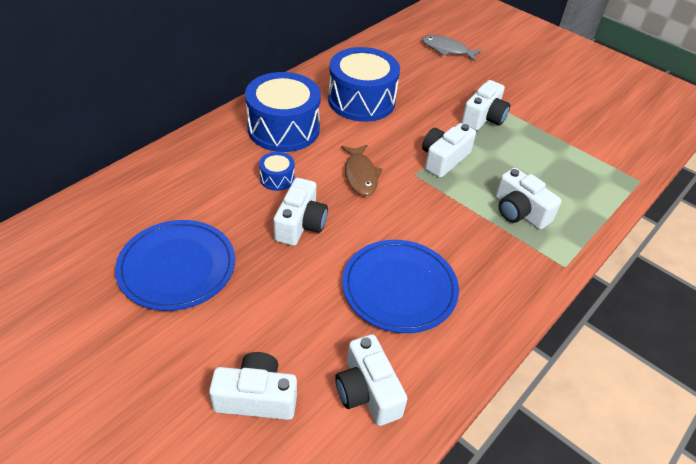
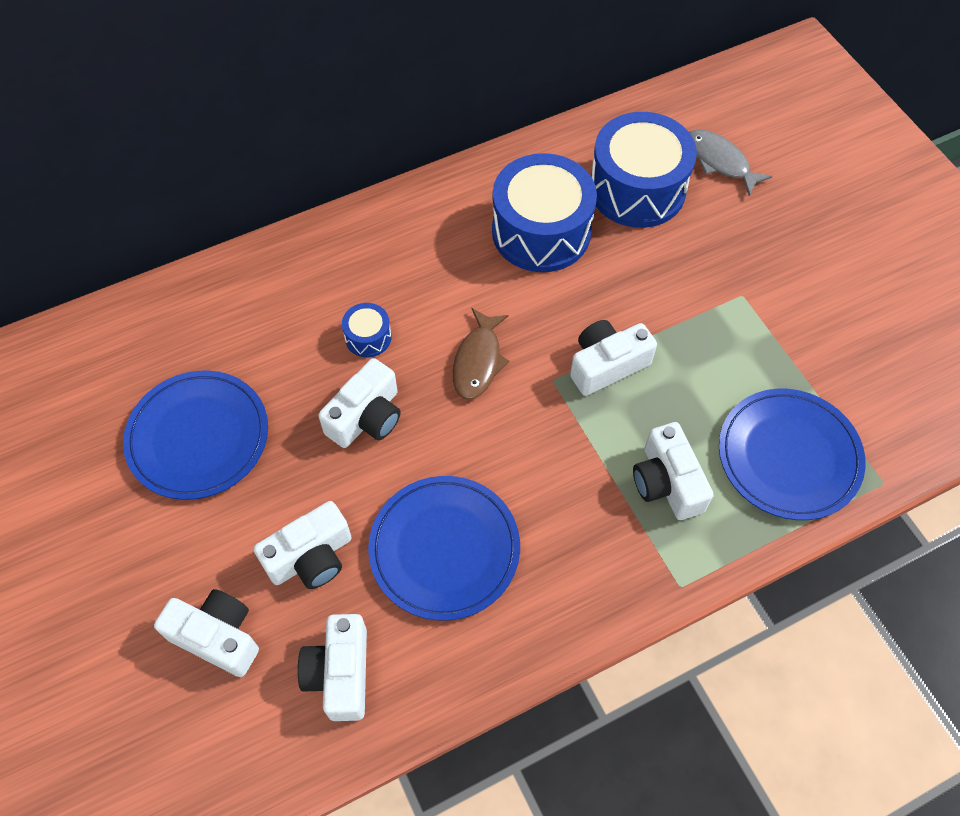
camera: 25 degrees right, 15 degrees up
(283, 128) = (411, 256): blue drum -> blue drum (637, 189)
(484, 118) = (706, 306): white camera -> white camera (311, 557)
(580, 180) = (789, 456): none -> blue plate

